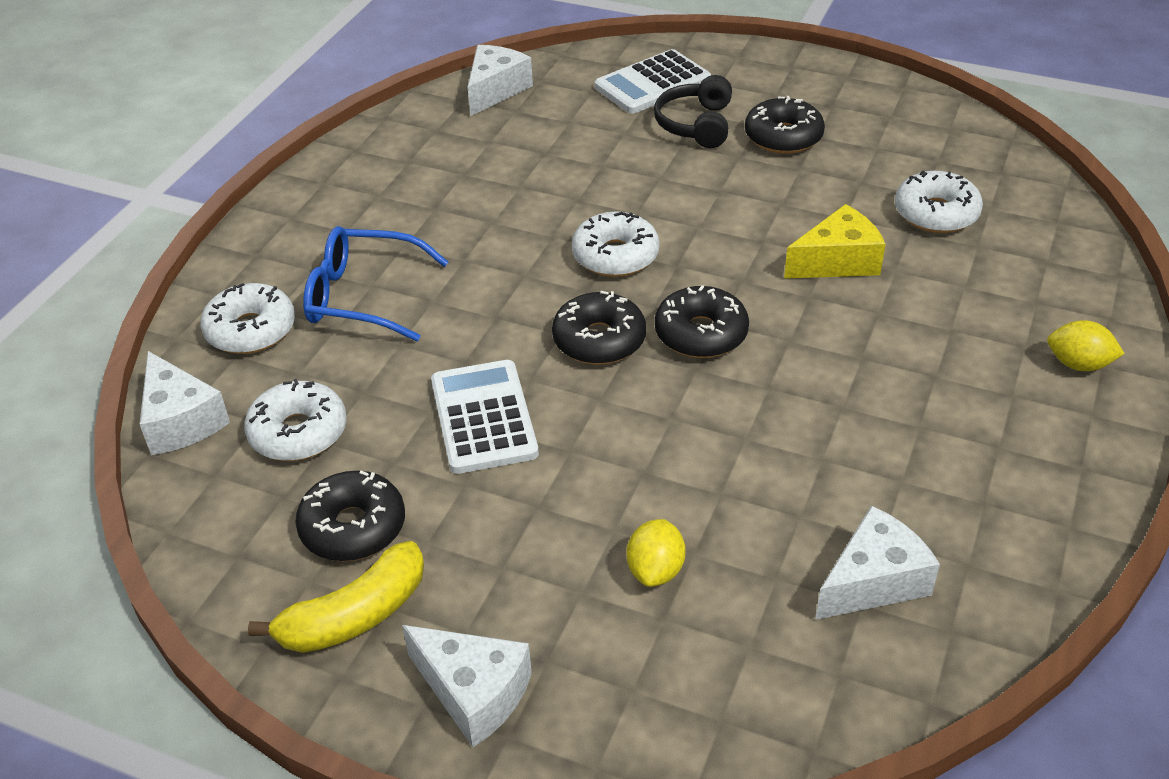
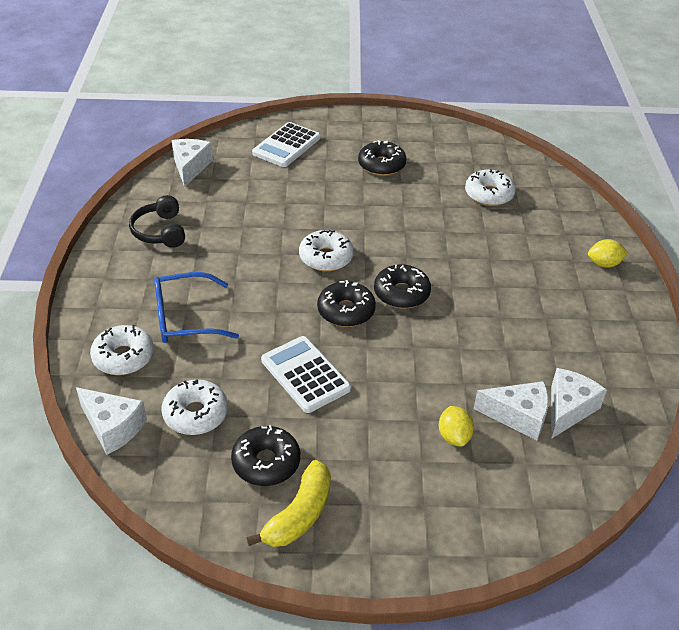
camera: 25 degrees left, 0 degrees up
(473, 693) = (395, 537): white cheese -> white cheese (518, 416)
(696, 125) = (327, 167): black headphones -> black headphones (160, 231)
(838, 261) = (452, 234): yellow cheese -> none

